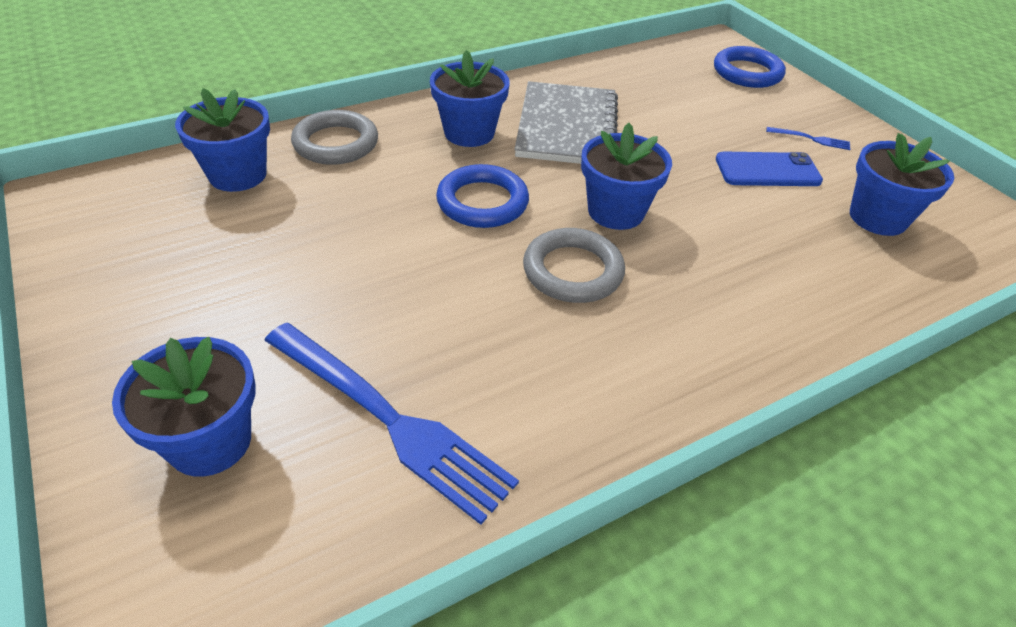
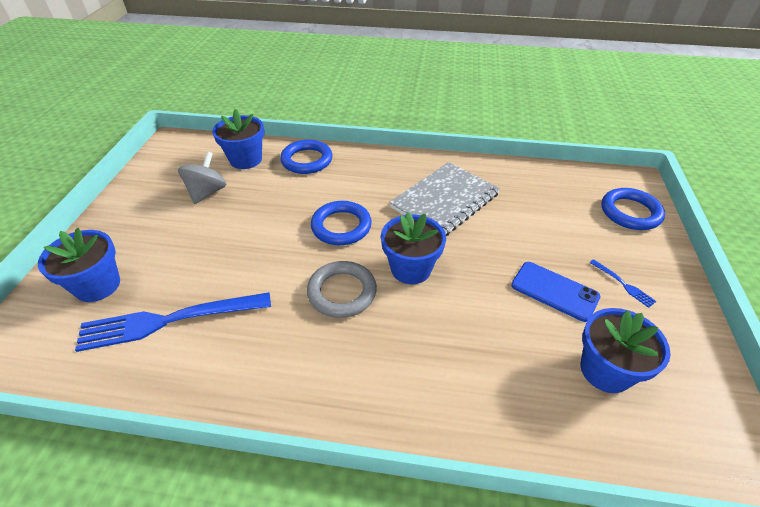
camera: 40 degrees right, 0 degrees up
(231, 240) = (207, 192): none -> grey spinning top
(336, 143) = (307, 160): grey ring -> blue ring
(391, 421) = (167, 321): blue fork -> blue fork turned 90 degrees clockwise
(469, 133) = (382, 181): blue flower pot -> none

